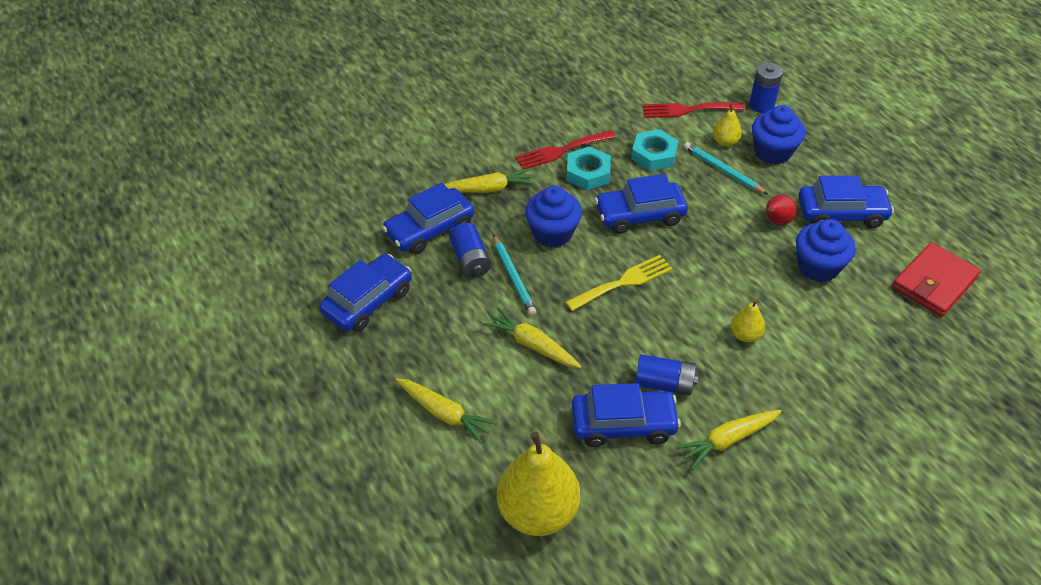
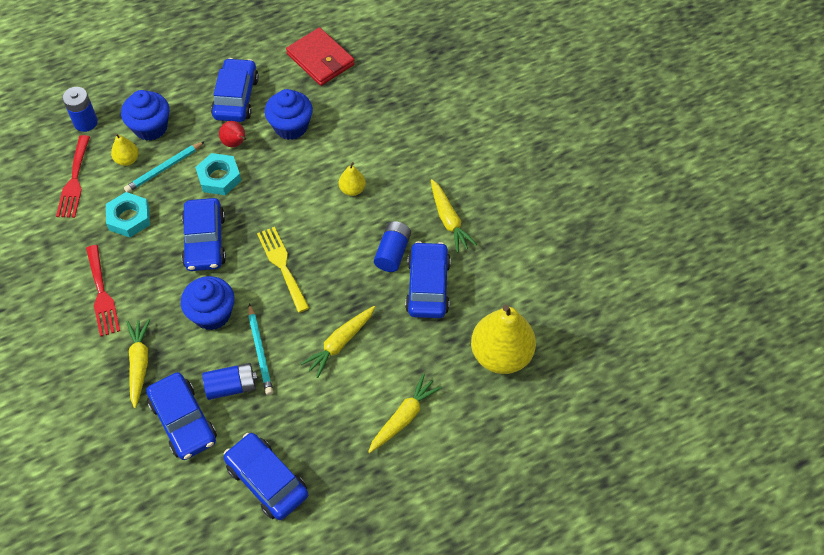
camera: 85 degrees left, 10 degrees up
(513, 277) = (260, 351): turquoise pencil -> turquoise pencil turned 90 degrees clockwise
(588, 173) = (139, 275): turquoise nut -> turquoise nut (219, 177)

